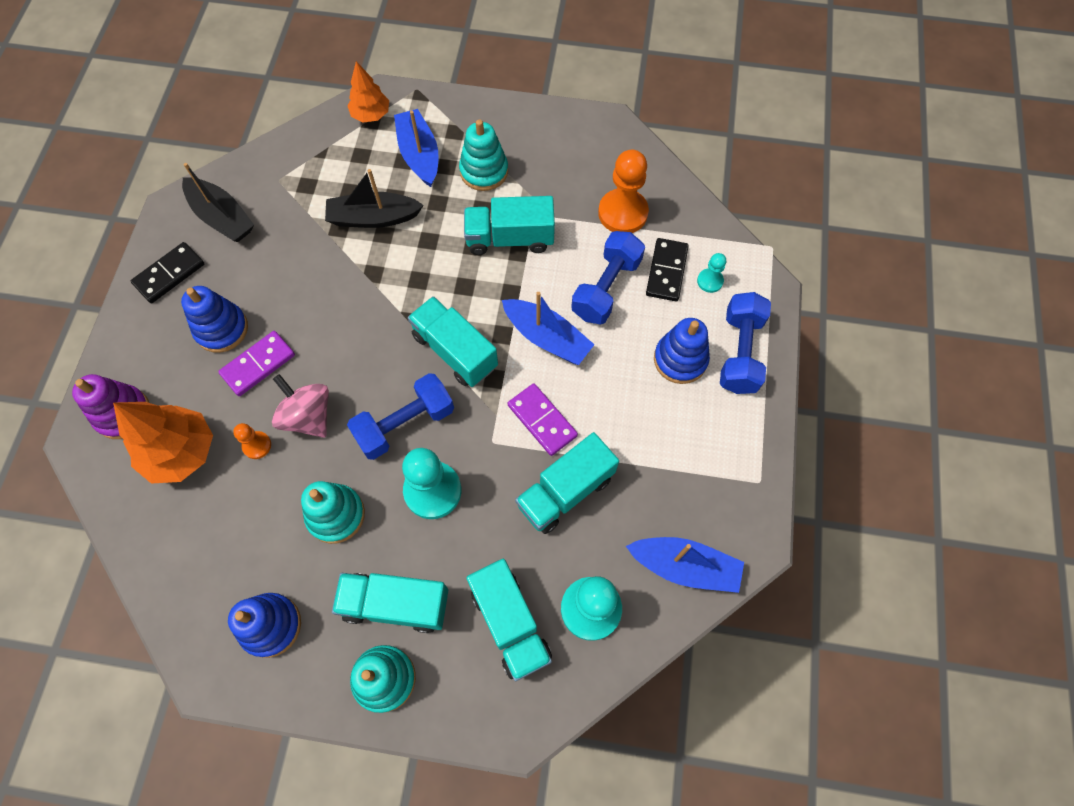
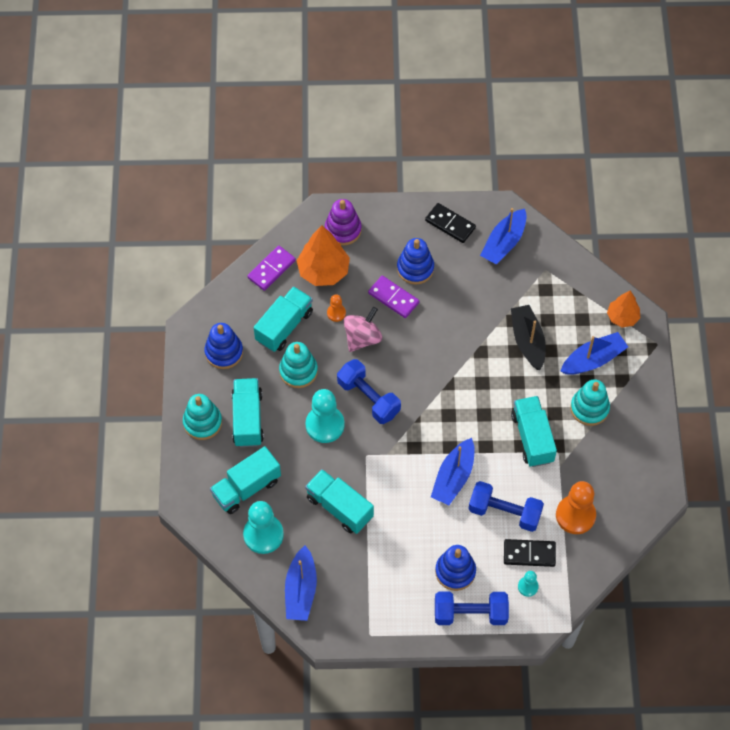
camera: 80 degrees right, 5 degrees down
(222, 217) = (504, 243): black boat -> blue boat
(455, 351) = (430, 418): turquoise truck -> turquoise truck (284, 326)
(542, 420) = (388, 484): purple domino -> purple domino (271, 269)

